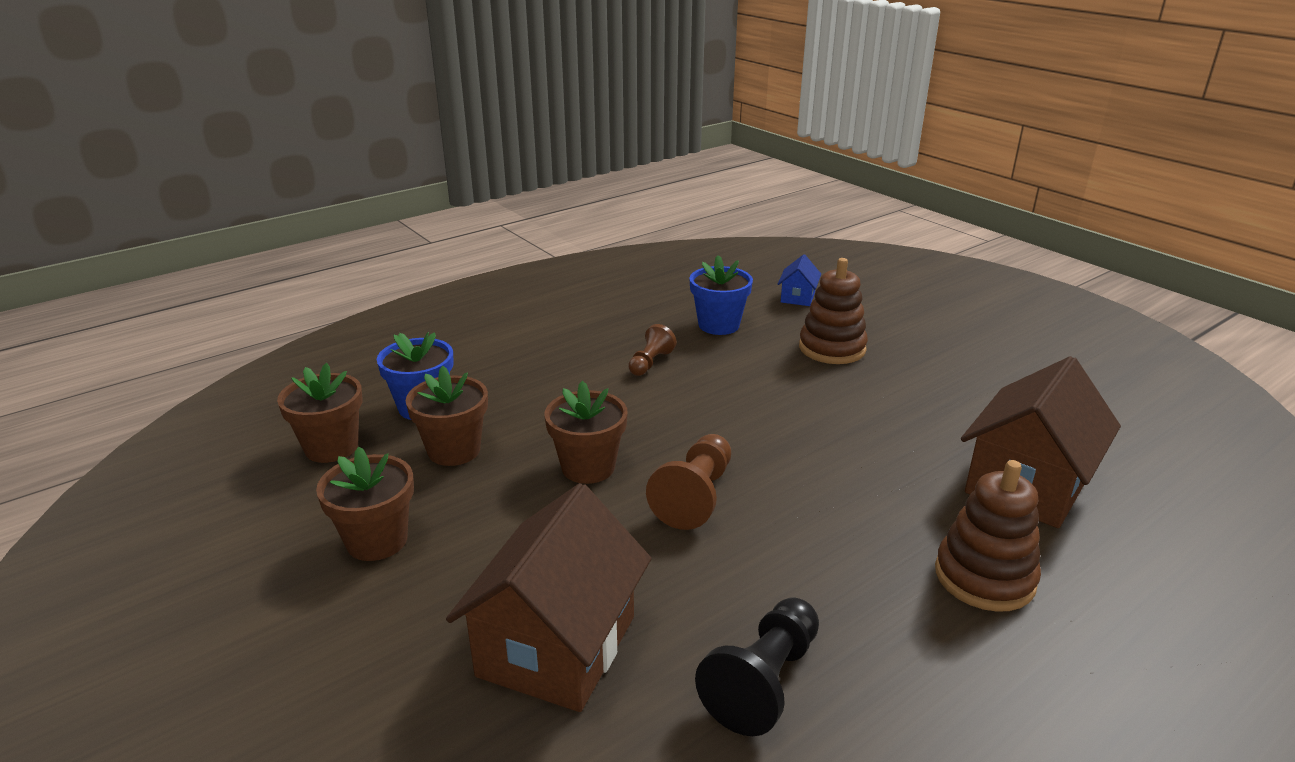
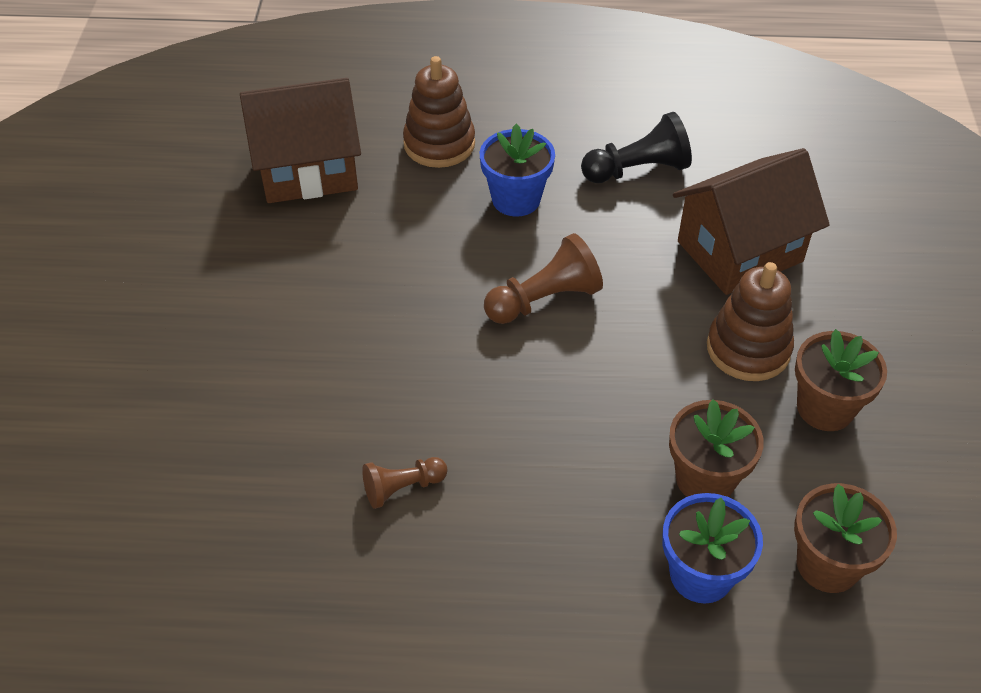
camera: 140 degrees left, 20 degrees up
(588, 467) = (600, 380): brown flower pot -> none
(719, 325) = (252, 506): blue flower pot -> blue flower pot (516, 199)
(797, 297) = (94, 496): blue house -> none
(832, 348) = (204, 384): brown stacking toy -> brown stacking toy (748, 349)

